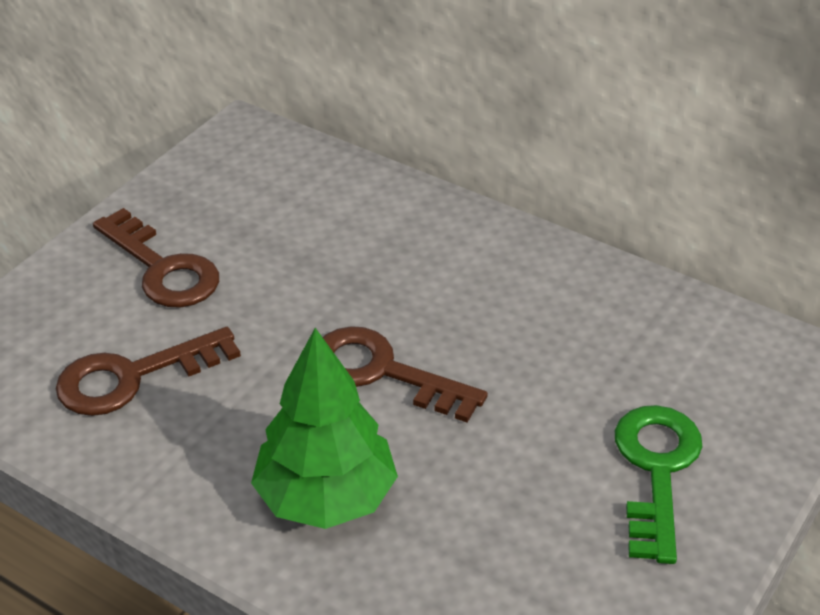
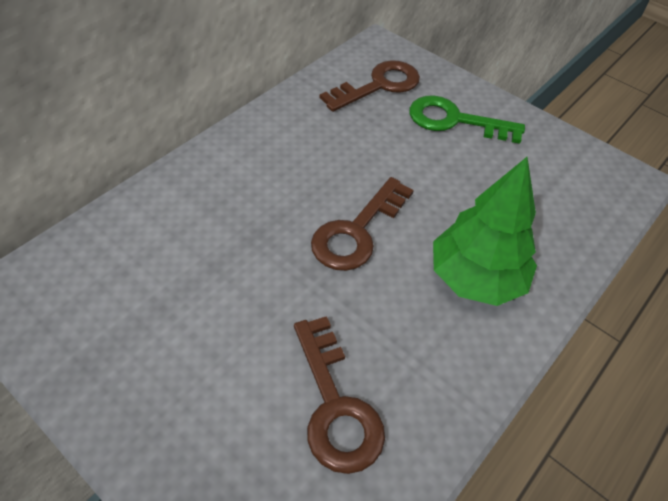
camera: 85 degrees left, 10 degrees up
(163, 269) = (192, 376): brown key -> brown key (379, 85)

